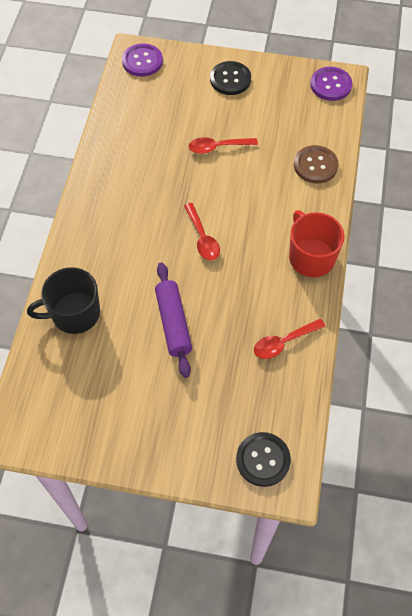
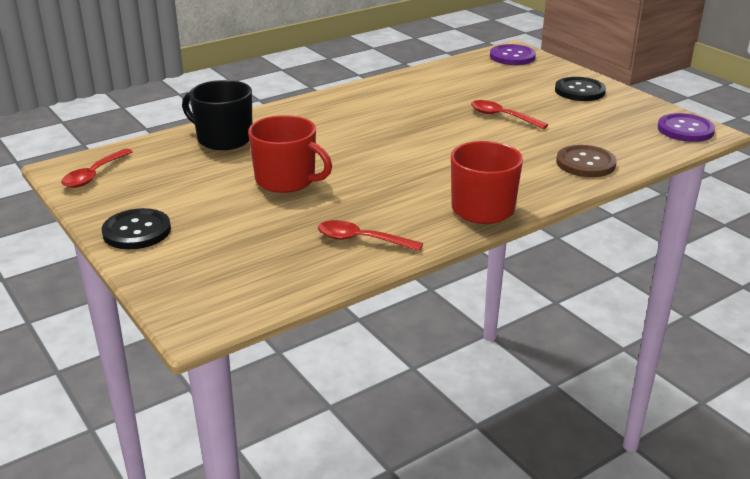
camera: 45 degrees right, 30 degrees down
(173, 323) = (287, 180): purple rolling pin -> red mug
(202, 238) = (398, 152): red spoon -> red spoon (94, 175)
(263, 460) = (208, 293): black button -> black button (137, 231)

